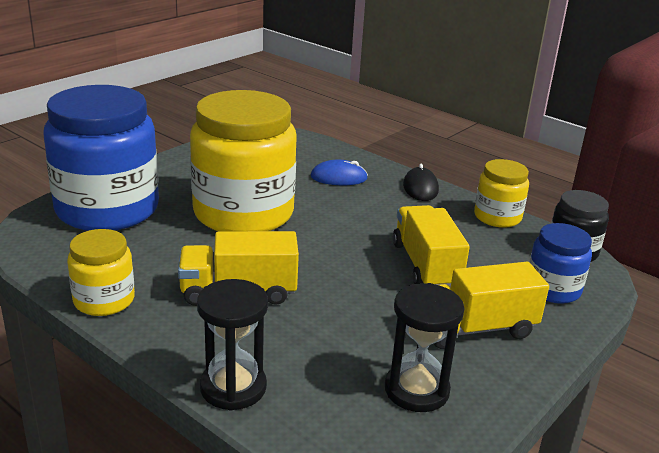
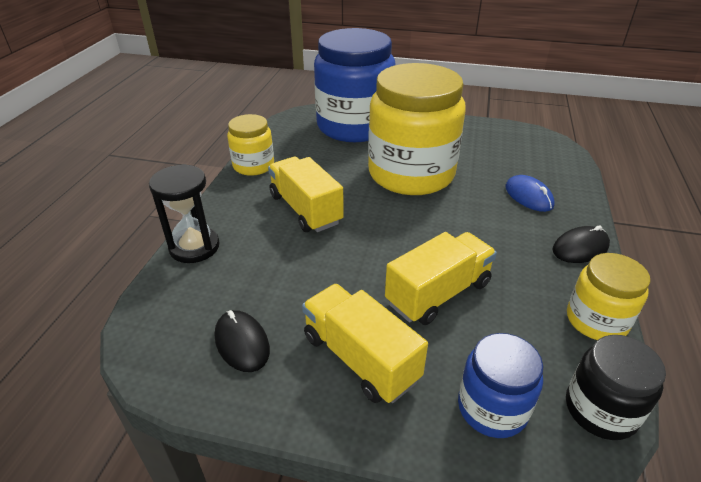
camera: 65 degrees right, 10 degrees up
(416, 390) = (242, 343): black hourglass -> black mouse

